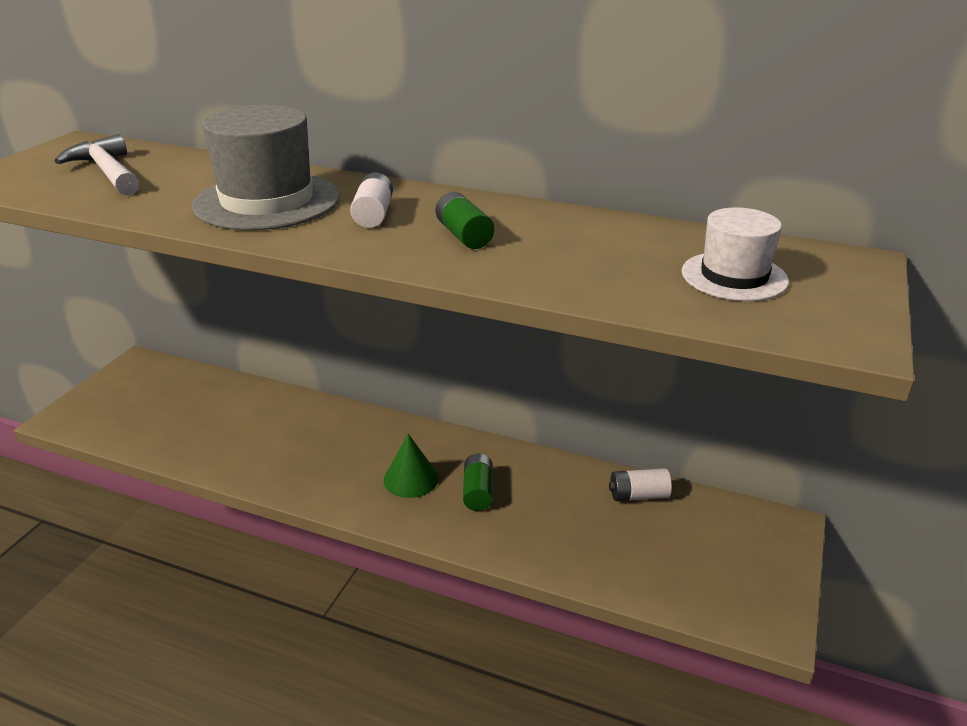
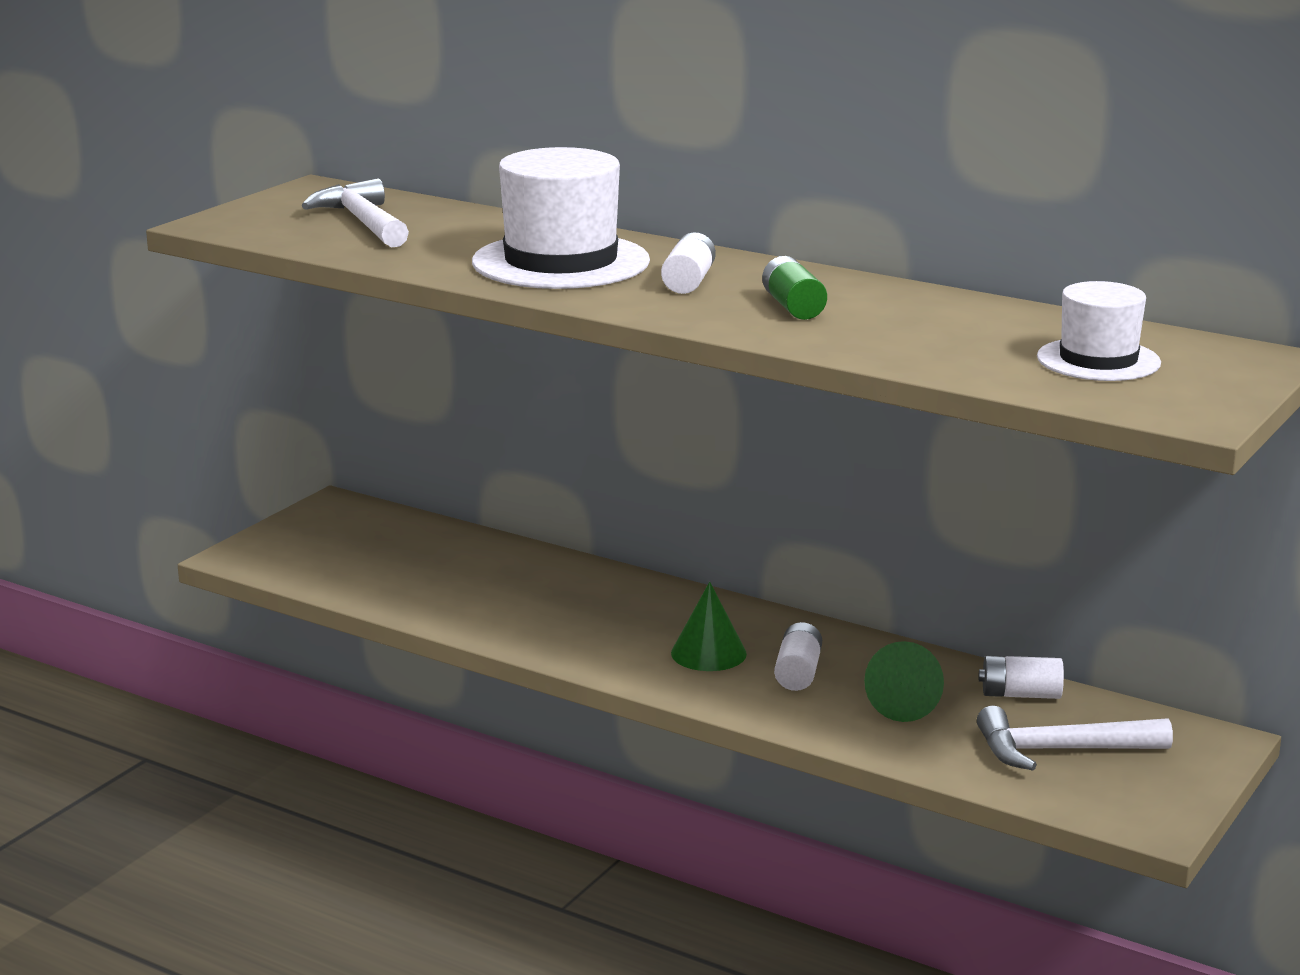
camera: 10 degrees right, 10 degrees down
(267, 201) = (561, 262): grey hat -> white hat
(478, 492) = (798, 673): green battery -> white battery
(561, 516) = (906, 705): none -> green cone
(682, 551) = (1060, 750): none -> white hammer

